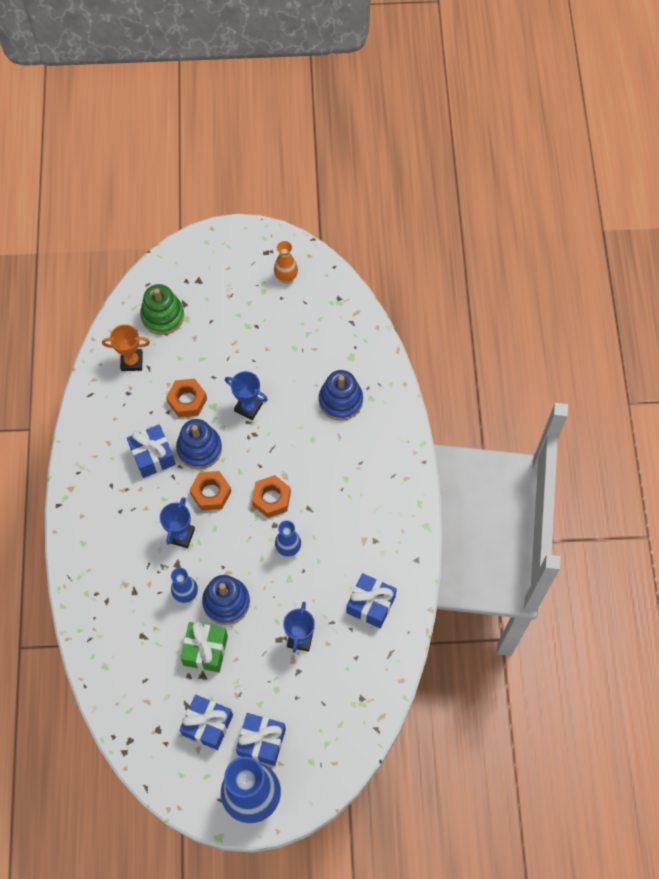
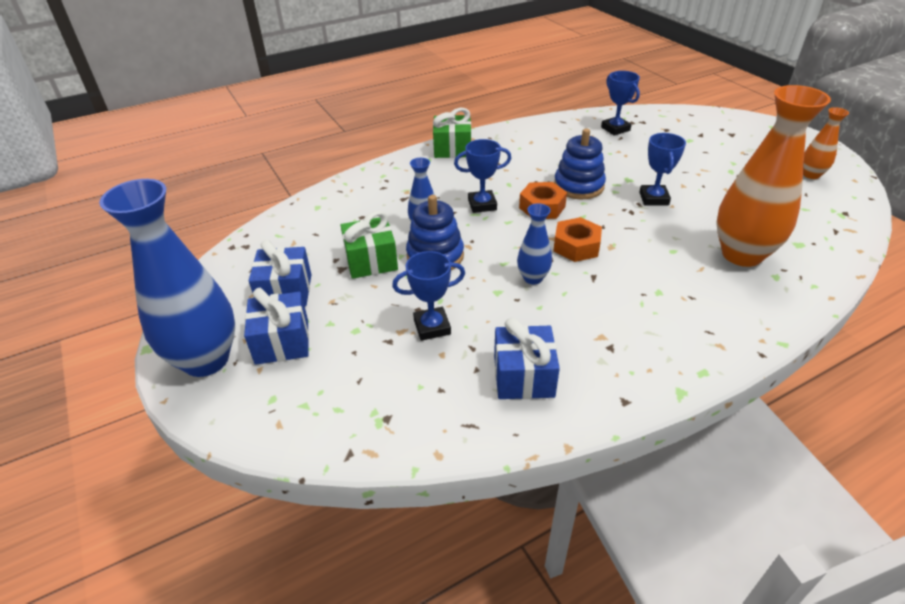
camera: 65 degrees right, 25 degrees down
(77, 514) = (452, 149): none -> green gift
(132, 361) = (615, 129): orange trophy -> blue trophy
(153, 456) = (543, 165): blue gift -> none
(162, 316) = (674, 129): green stacking toy -> none
(187, 401) = (616, 165): orange nut -> none
(340, 400) = (741, 254): blue stacking toy -> orange vase

